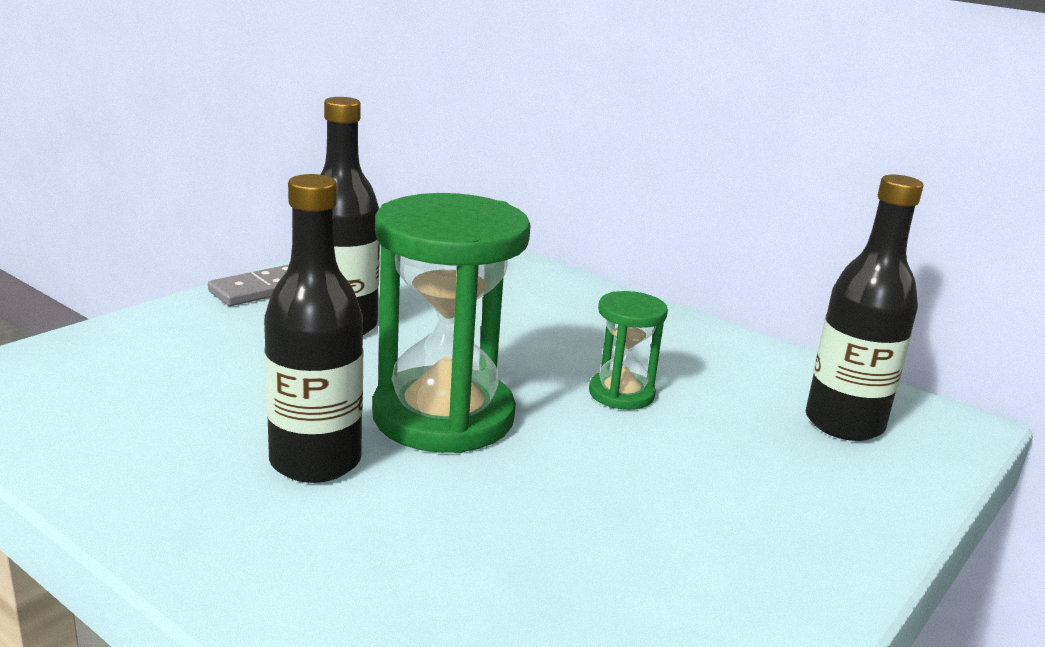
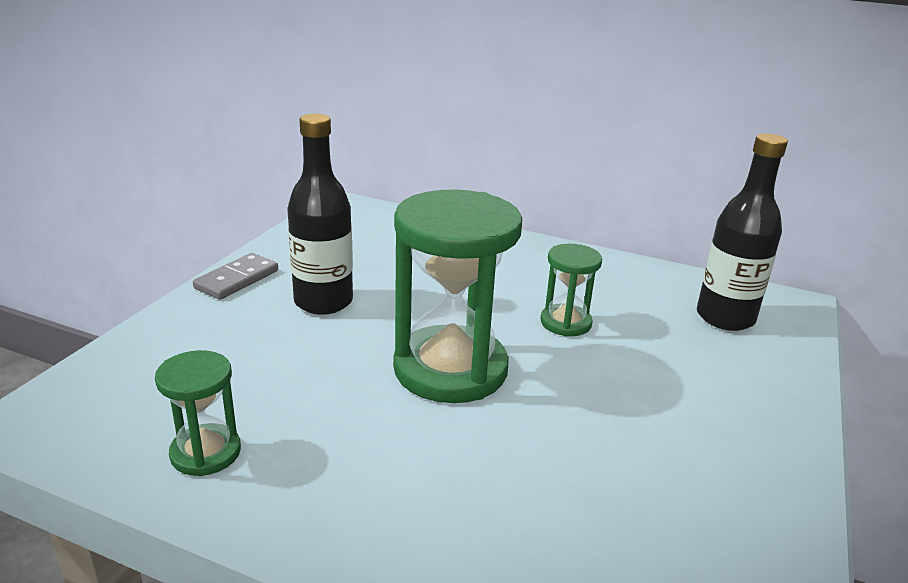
camera: 15 degrees left, 5 degrees up
(117, 446) = (205, 452): none -> green hourglass
(315, 461) = (377, 431): black bottle -> none

